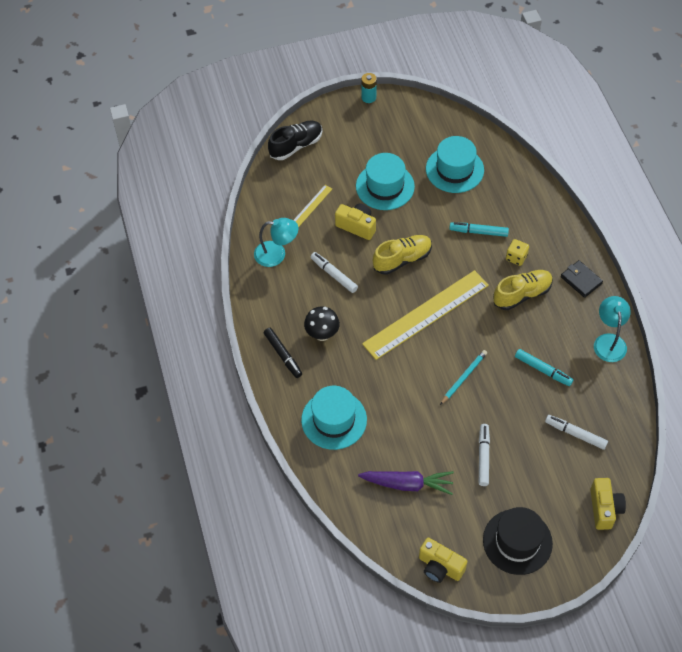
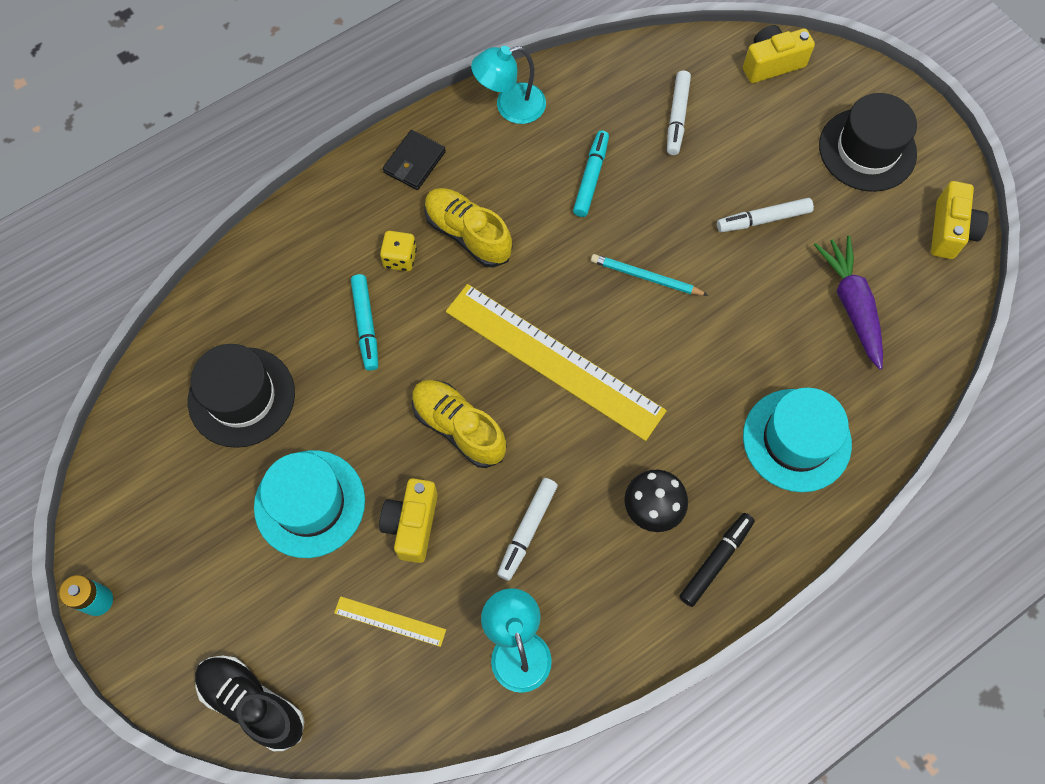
camera: 110 degrees left, 10 degrees up
(454, 169) = (241, 397): turquoise hat -> black hat

